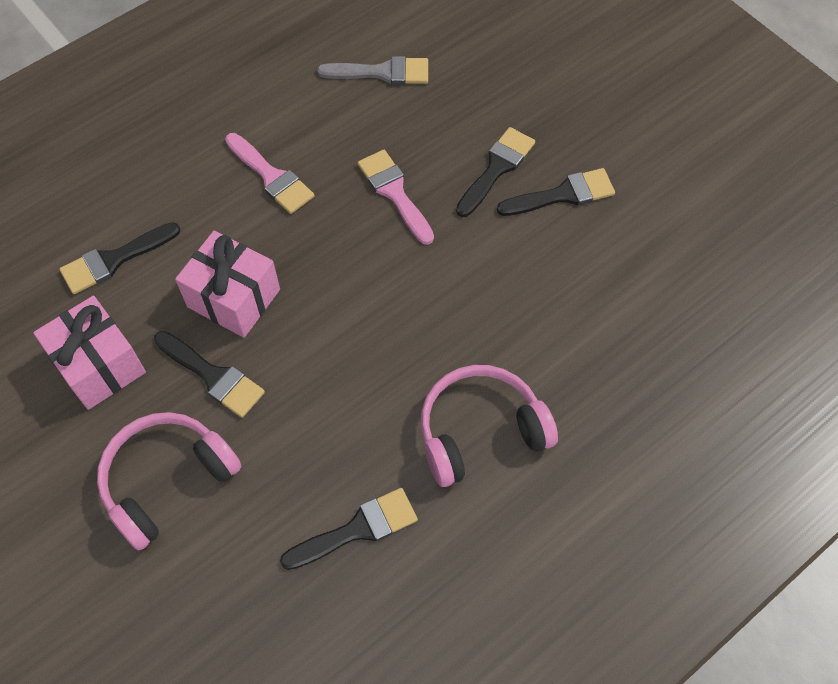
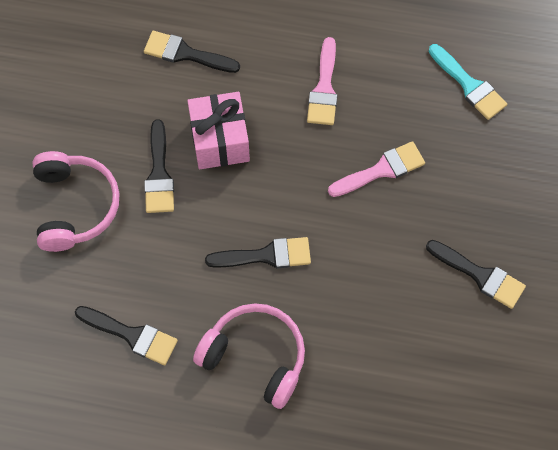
camera: 50 degrees right, 5 degrees up
(99, 365) = (112, 107): pink gift -> none
(167, 481) = (75, 206): pink headphones -> pink headphones turned 75 degrees clockwise
(381, 72) = (469, 85): grey brush -> turquoise brush
(395, 193) = (381, 170): pink brush -> pink brush turned 45 degrees clockwise
(496, 169) = (460, 217): black brush -> black brush (265, 255)

